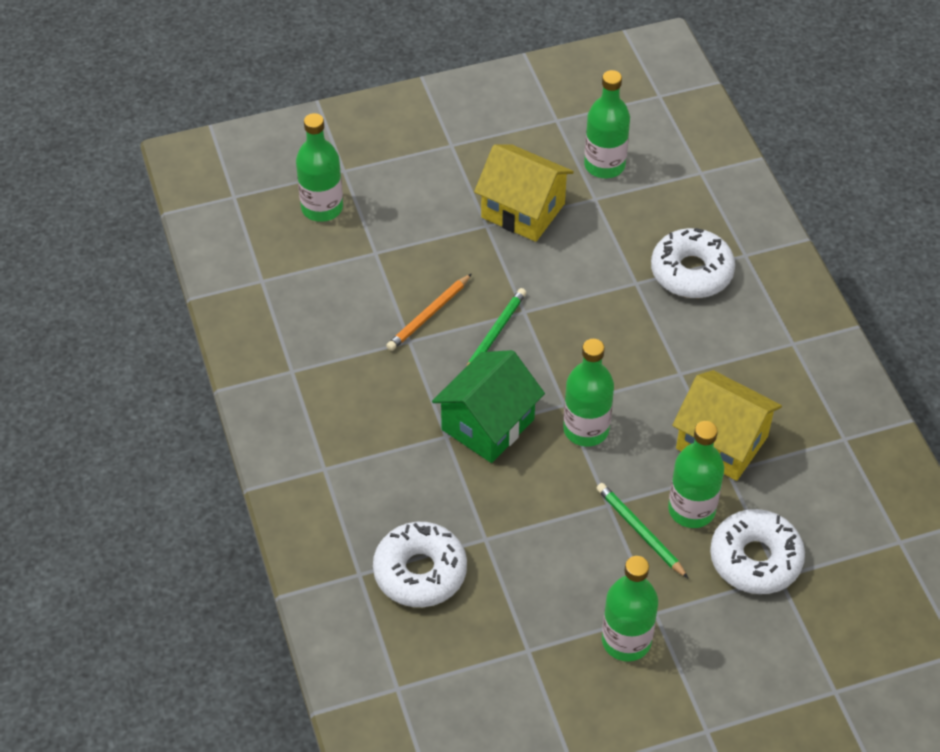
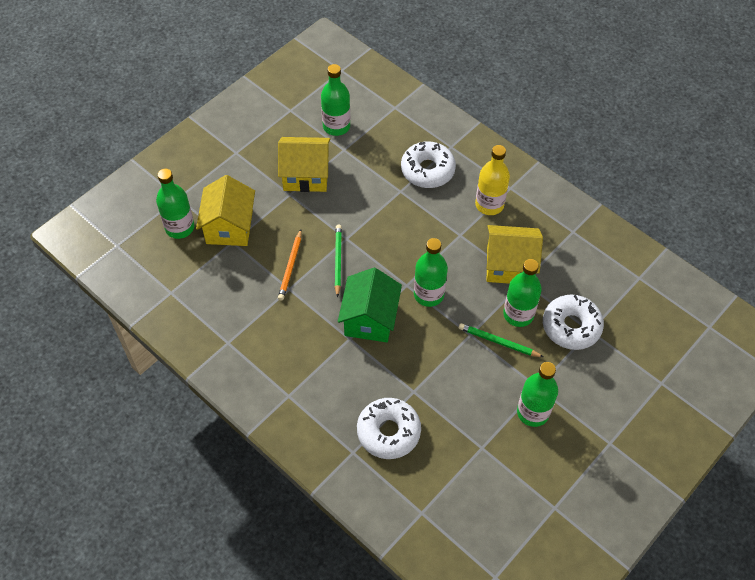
camera: 30 degrees left, 5 degrees up
(384, 233) = (229, 227): none -> yellow house
(748, 352) = (489, 205): none -> yellow bottle

